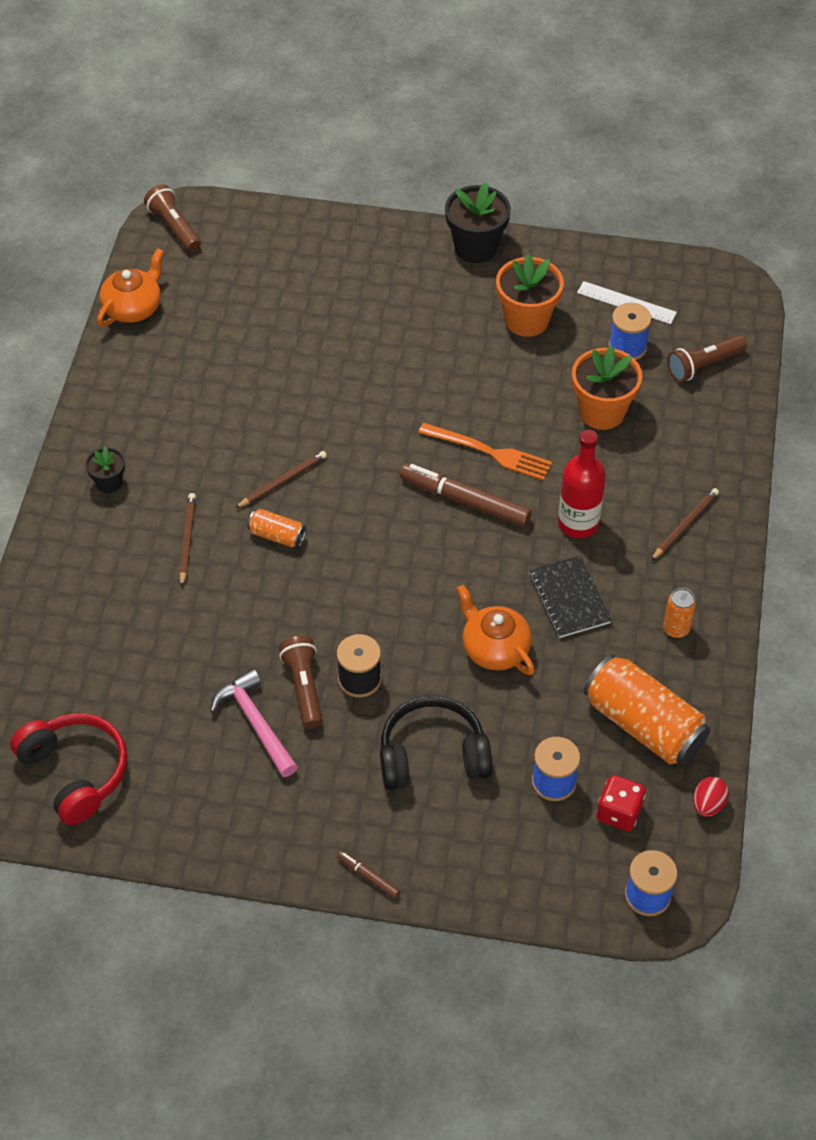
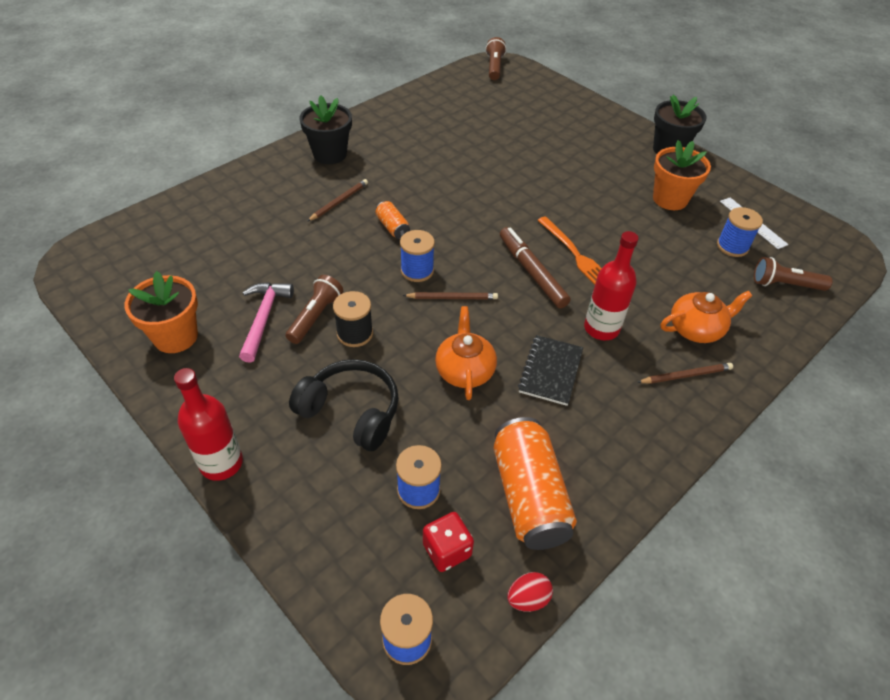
camera: 35 degrees right, 5 degrees down
(75, 772) = (136, 280): red headphones -> none
(109, 483) = (330, 154): black flower pot -> black flower pot, size x1.81
(133, 307) = (434, 89): orange teapot -> orange teapot (696, 329)
(282, 481) = (426, 202): brown pencil -> brown pencil (452, 298)
(352, 571) = (417, 270): none -> blue spool
(368, 876) = (221, 463): brown marker -> red bottle
(602, 412) = (680, 273): orange flower pot -> orange flower pot (175, 336)
(676, 629) = (617, 442): orange can -> none

